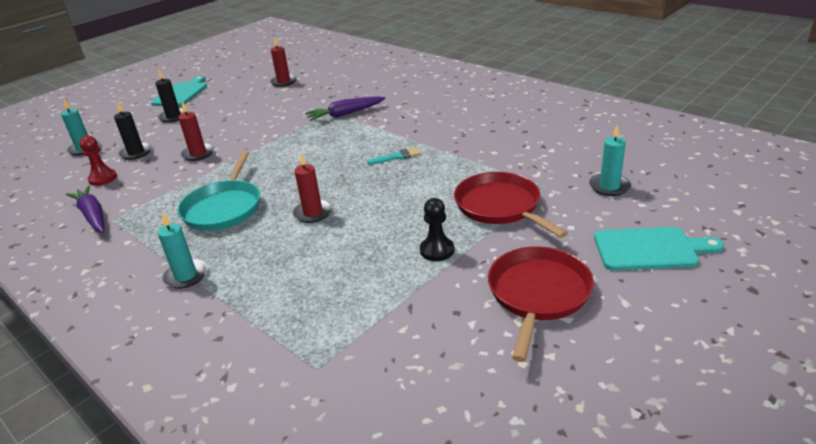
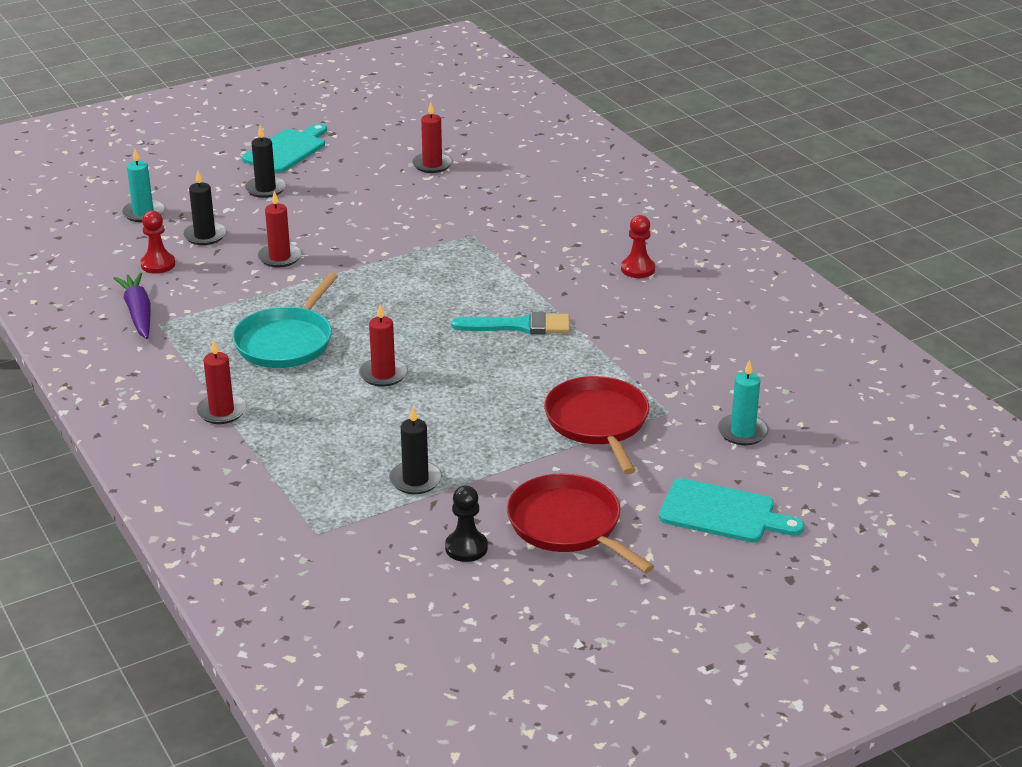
camera: 15 degrees right, 0 degrees up
(186, 276) = (221, 411): turquoise candle -> red candle
(345, 114) = (488, 243): purple carrot -> none
(383, 290) = (415, 480): none -> black candle
(397, 157) = (519, 326): turquoise brush -> turquoise brush, size x1.64
(437, 250) = (495, 453): black pawn -> black pawn (466, 548)
(454, 107) = (638, 269): none -> red pawn
(538, 294) = (568, 525): red pan -> red pan turned 75 degrees counterclockwise

